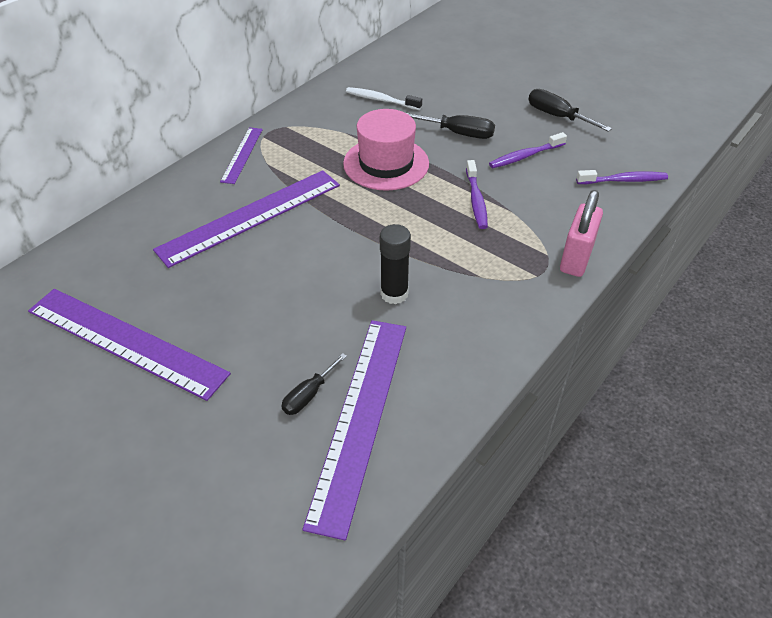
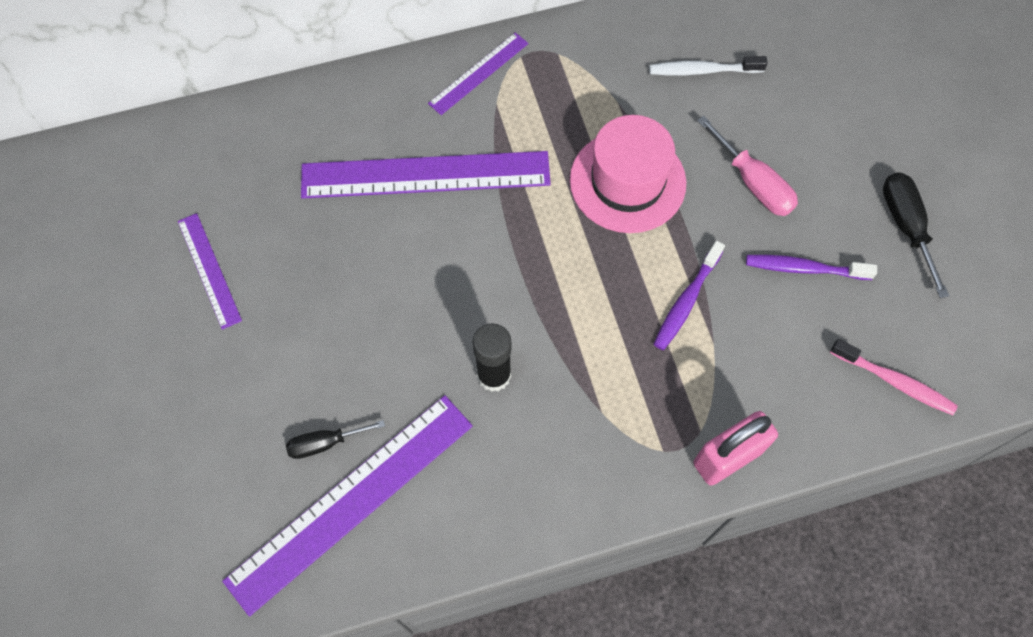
camera: 35 degrees right, 20 degrees up
(126, 342) = (209, 270): purple ruler -> purple ruler, size x0.51
(381, 100) = (702, 70): white toothbrush -> white toothbrush turned 60 degrees counterclockwise
(459, 133) = (753, 183): black screwdriver -> pink screwdriver
(624, 180) = (895, 382): purple toothbrush -> pink toothbrush

